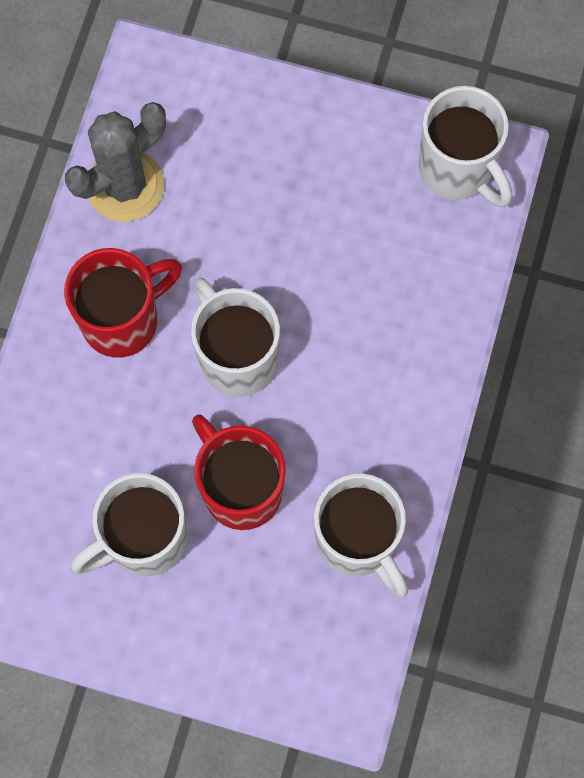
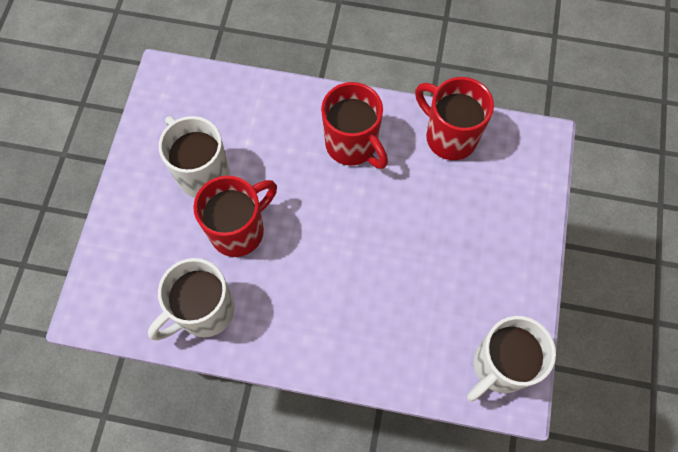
camera: 85 degrees right, 5 degrees down
(125, 186) = (449, 137): grey cactus -> red mug
(236, 357) = (333, 219): white mug -> none

